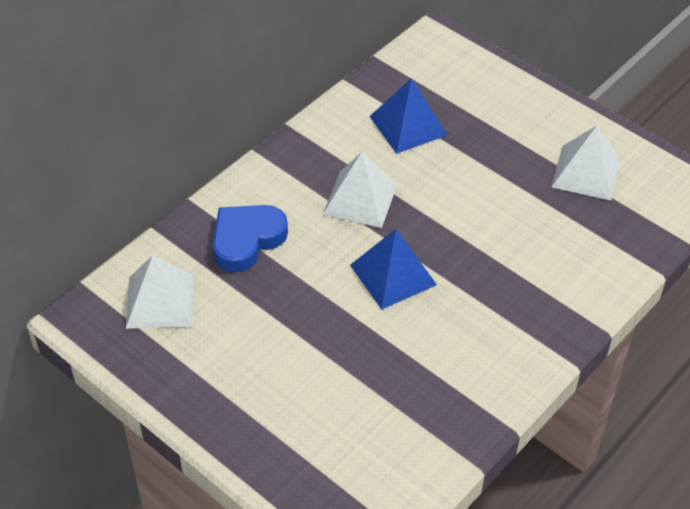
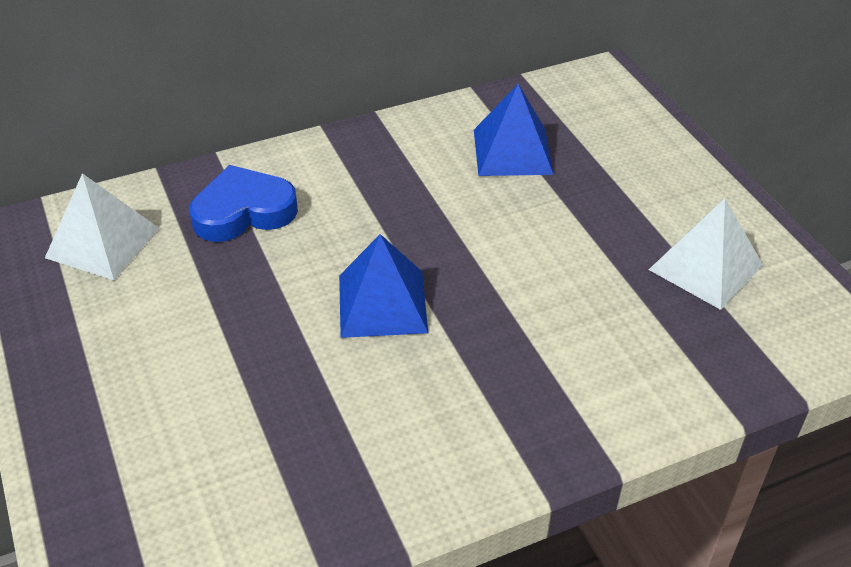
camera: 25 degrees right, 5 degrees down
(360, 199) = (402, 210): white pyramid -> none

